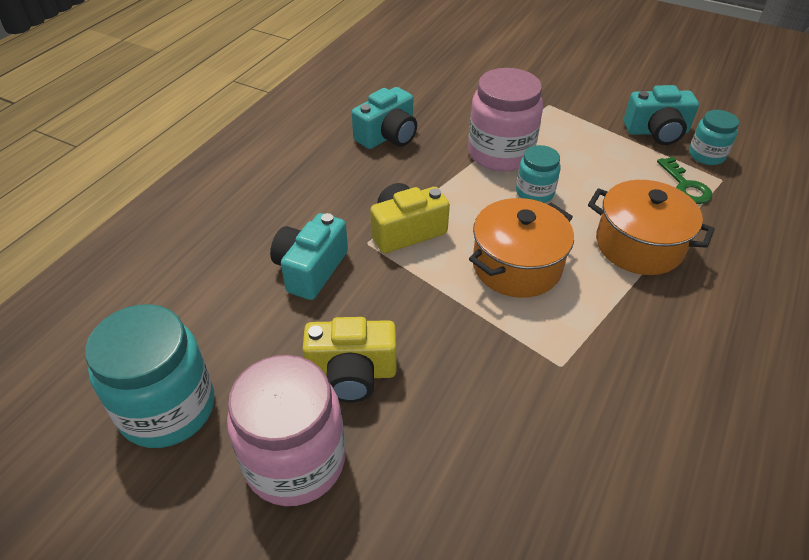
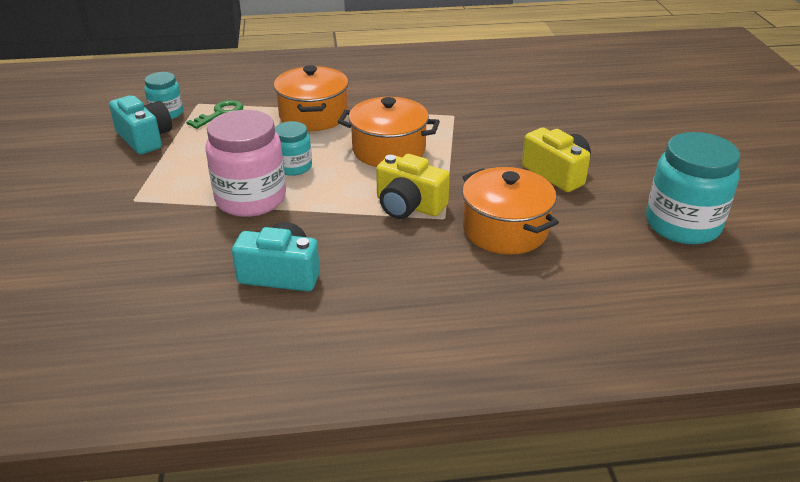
camera: 125 degrees left, 10 degrees down
(295, 461) = (631, 166): pink jar -> none
(310, 269) = (505, 230): turquoise camera -> orange pot

